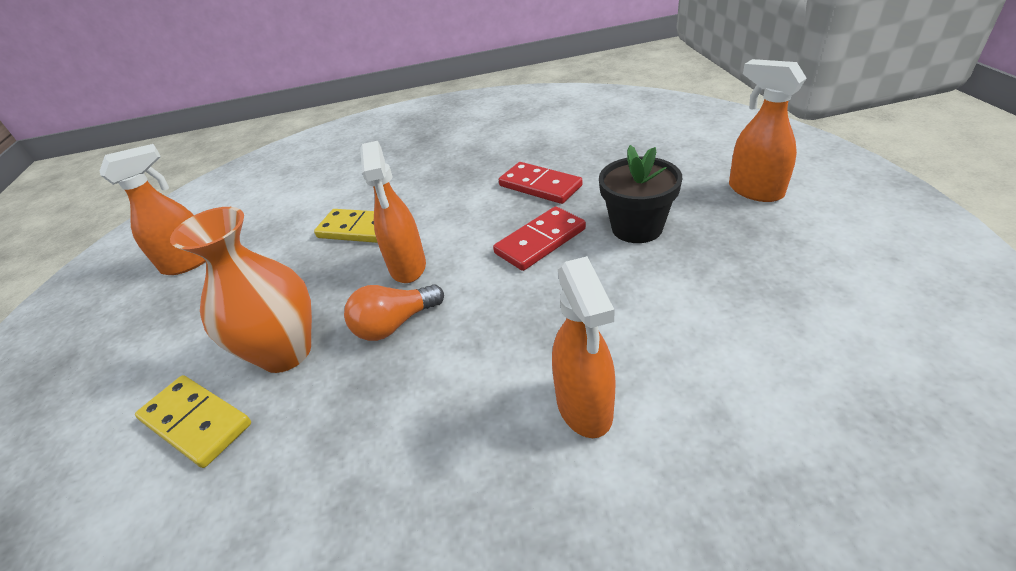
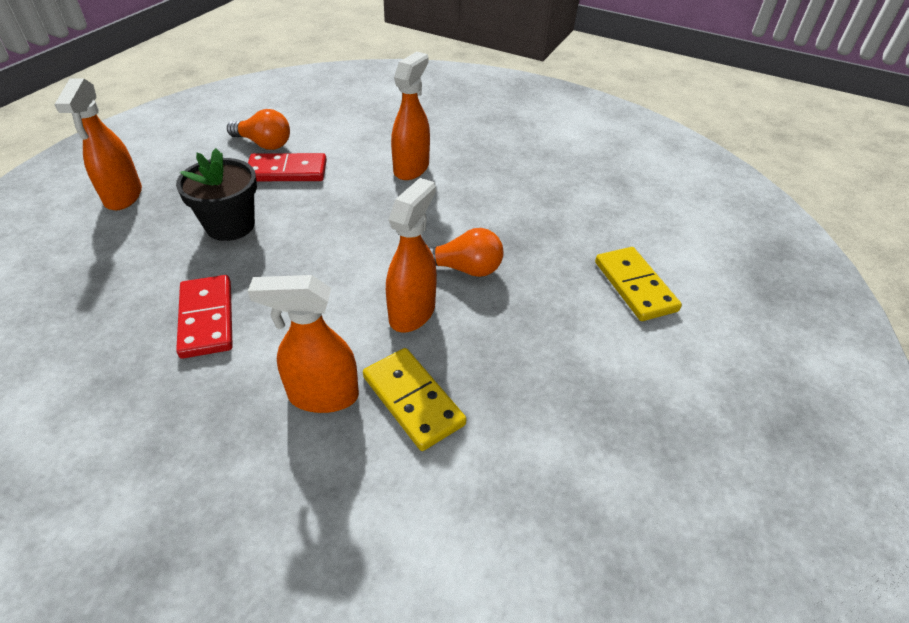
camera: 150 degrees left, 5 degrees up
(190, 262) = (637, 511): orange spray bottle -> orange spray bottle (322, 395)
(285, 352) = (555, 299): orange vase -> none
(540, 241) = (297, 262): red domino -> red domino (287, 171)
(789, 308) = (264, 144): none -> orange light bulb

